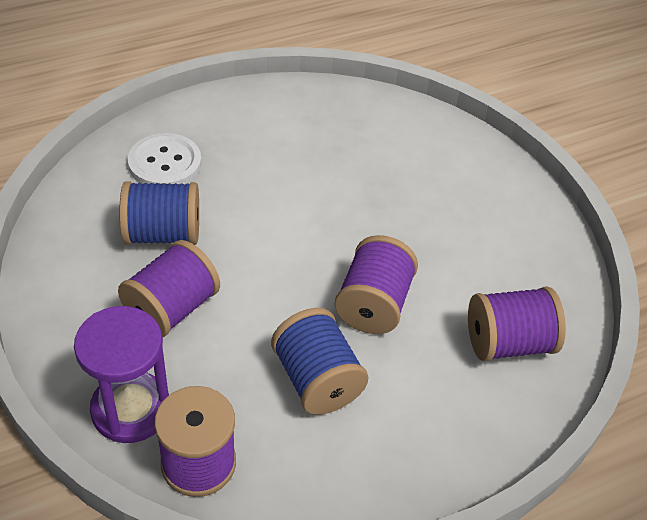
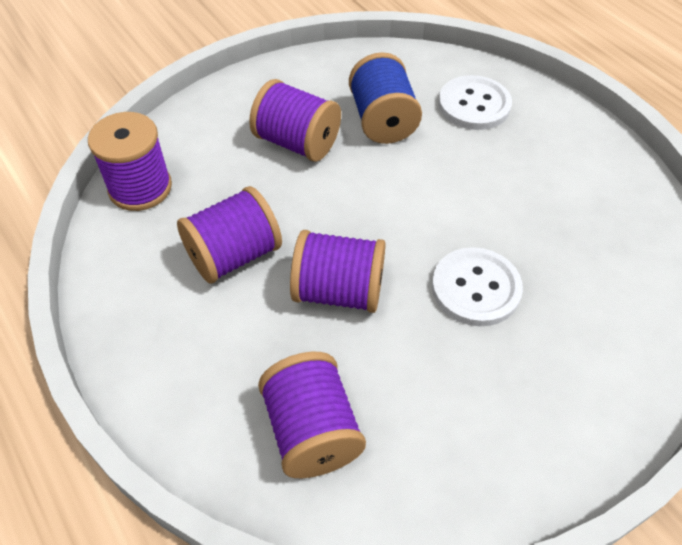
camera: 85 degrees right, 5 degrees up
(131, 409) = (189, 139): purple hourglass -> none
(317, 380) = (234, 255): blue spool -> purple spool
(384, 214) = (476, 288): none -> white button

